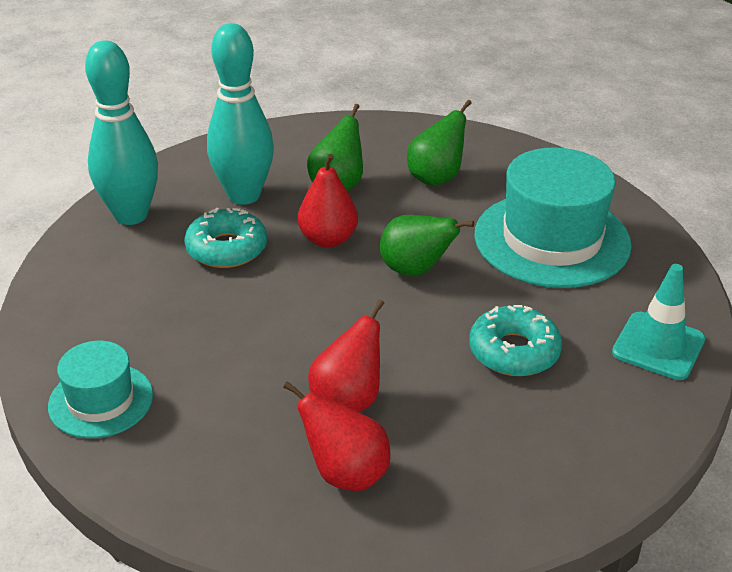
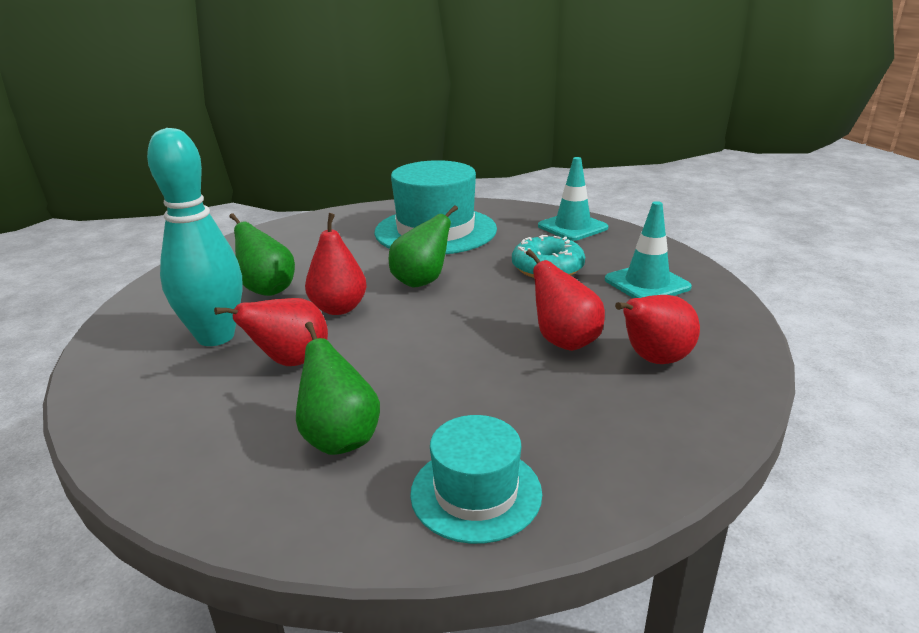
camera: 65 degrees left, 10 degrees down
(131, 215) = (151, 414): turquoise bowling pin -> none
(227, 248) = (291, 362): turquoise donut -> red pear
(436, 178) = (312, 250): green pear -> green pear (340, 438)
(528, 443) = (647, 284): none -> turquoise traffic cone

